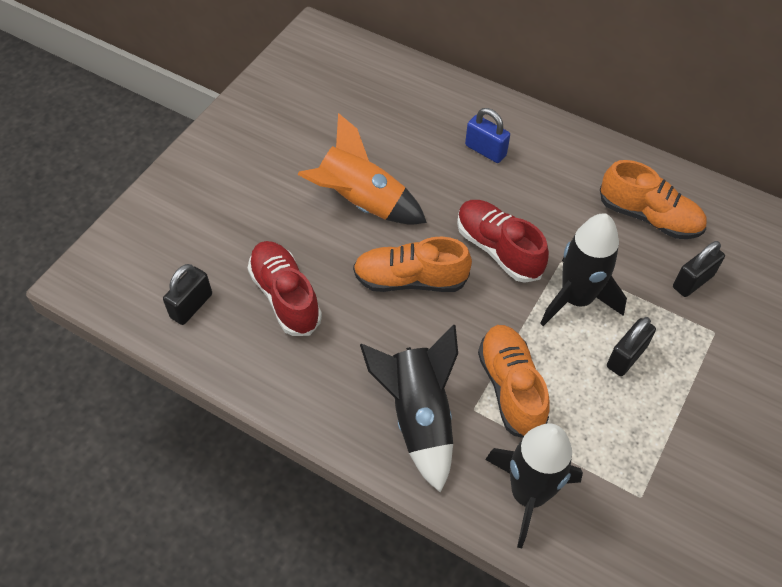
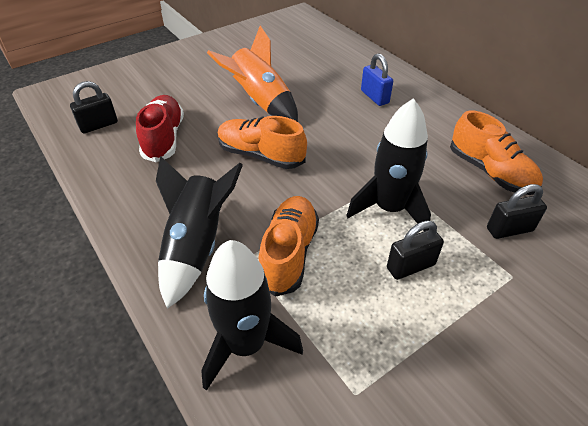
camera: 25 degrees right, 10 degrees down
(498, 249) = (344, 156): red shoe -> none

